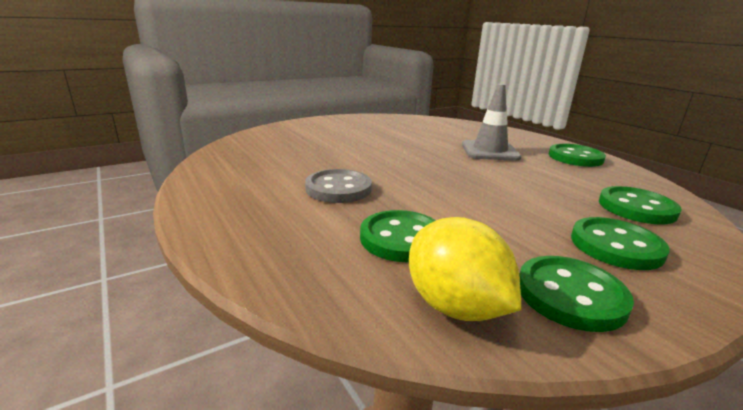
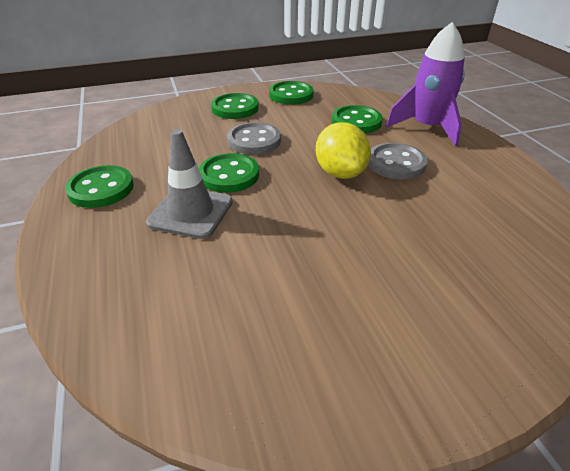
camera: 165 degrees left, 15 degrees up
(284, 238) = (427, 128): none -> purple rocket
(455, 306) = (344, 96): yellow lemon -> yellow lemon (340, 173)
(514, 199) = (254, 141): none -> grey button
(636, 208) = (172, 126): green button -> green button (229, 175)

